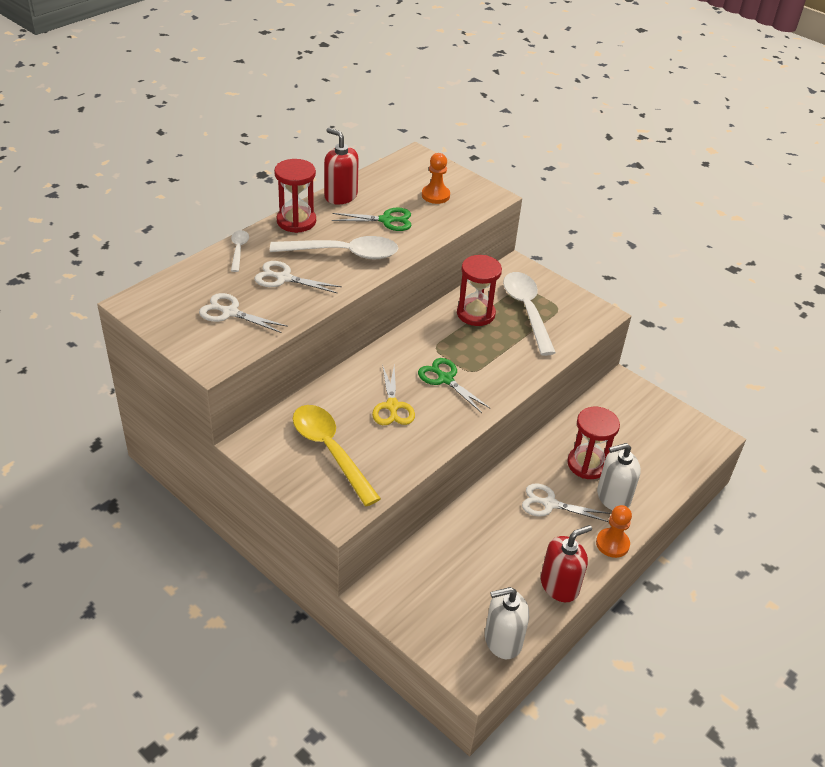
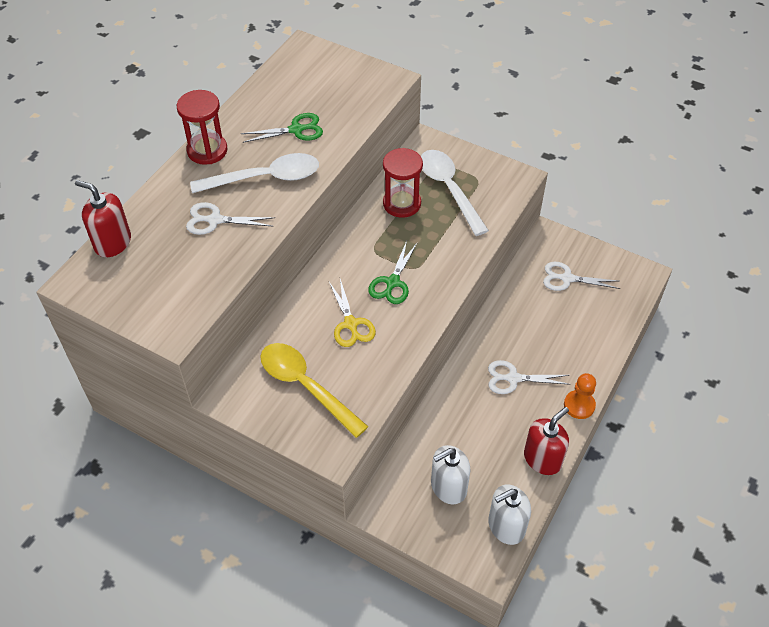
camera: 10 degrees left, 10 degrees up
(230, 312) = (174, 272): white scissors -> white scissors (567, 278)
(238, 250) = (160, 197): white spoon -> none
(341, 196) = (242, 111): red soap dispenser -> red soap dispenser (112, 243)
(435, 195) = (336, 90): orange pawn -> none
(445, 379) = (392, 282): green scissors -> green scissors turned 105 degrees counterclockwise
(587, 464) = (537, 329): red hourglass -> none
(613, 497) = (568, 357): white soap dispenser -> white soap dispenser (448, 487)

